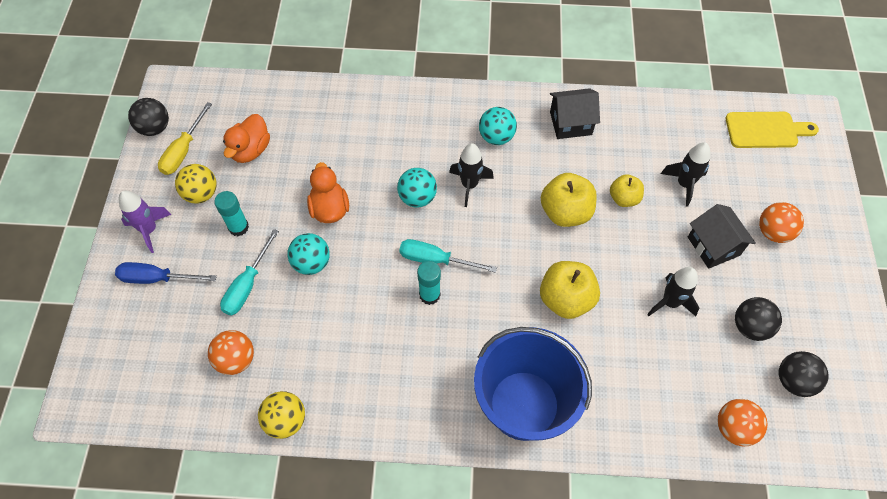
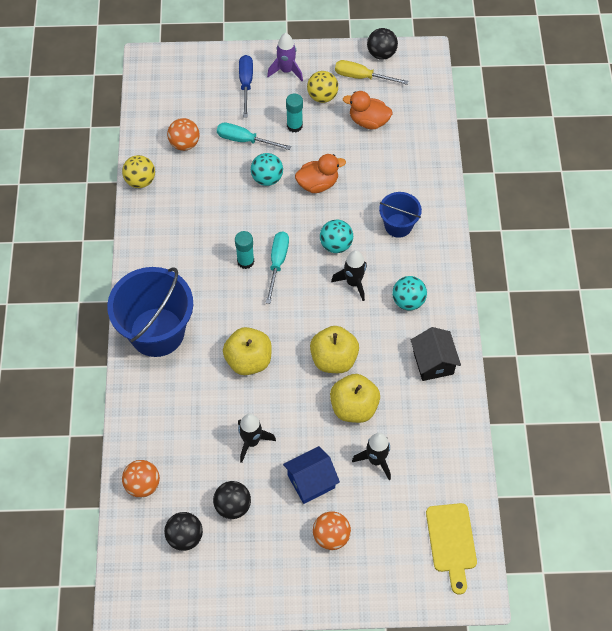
camera: 85 degrees right, 0 degrees up
(399, 136) = (398, 225): none -> blue bucket
(624, 198) = (354, 407): yellow apple -> yellow apple, size x1.62
(713, 246) = (311, 481): black house -> blue house

